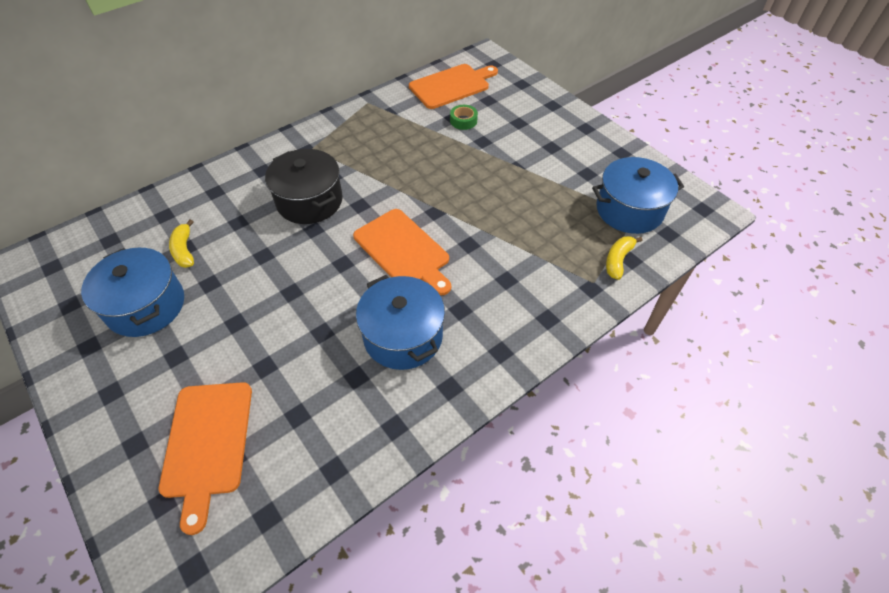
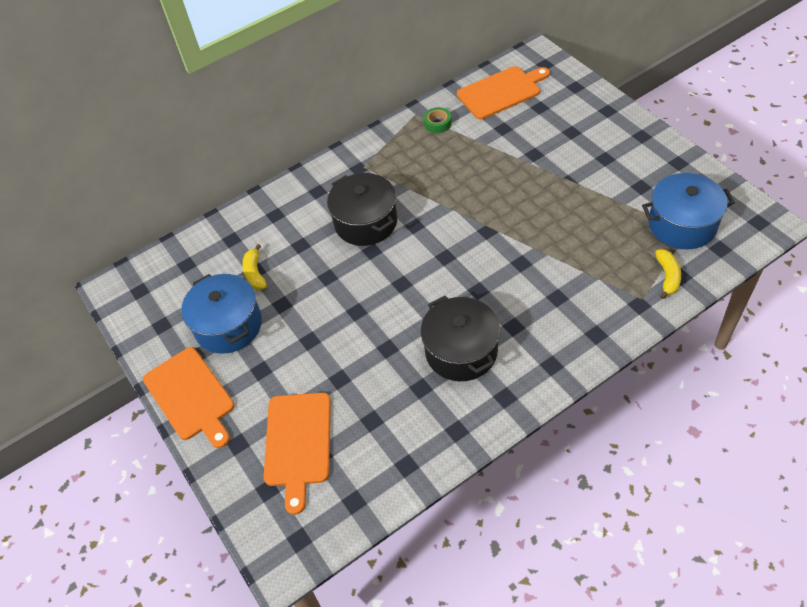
camera: 10 degrees right, 0 degrees up
(403, 250) = (458, 270): orange cutting board -> orange cutting board (190, 396)
(403, 336) = (461, 351): blue pot -> black pot
(463, 121) = (514, 132): green tape -> green tape (437, 123)
(618, 260) = (667, 277): yellow banana -> yellow banana turned 150 degrees clockwise

